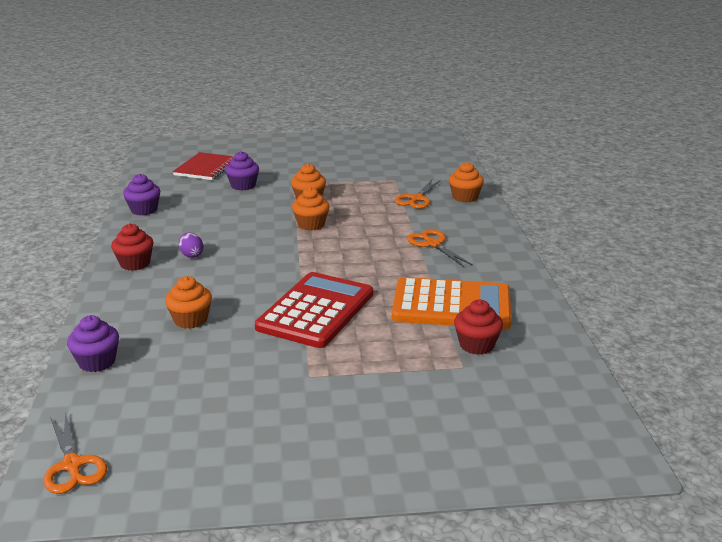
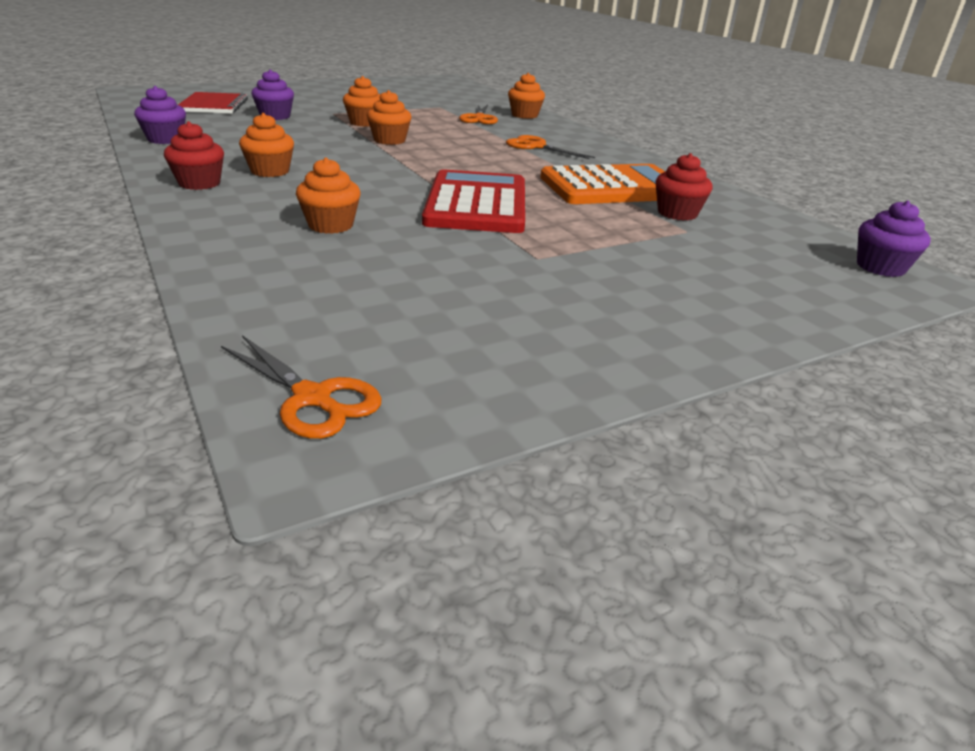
camera: 25 degrees left, 5 degrees up
(97, 362) = (237, 278): purple cupcake -> purple cupcake (880, 267)
(191, 255) = (270, 171): purple egg -> orange cupcake

